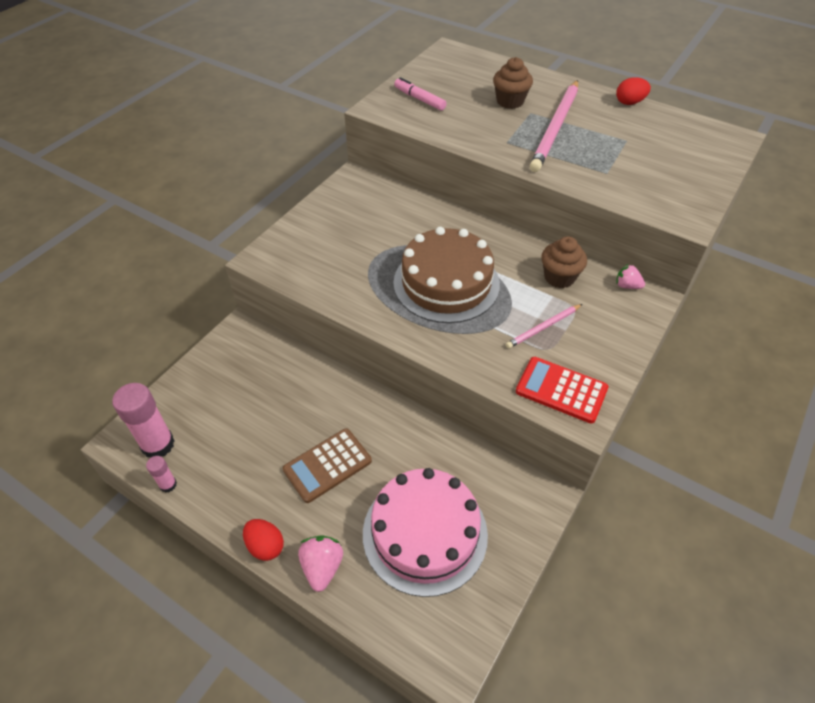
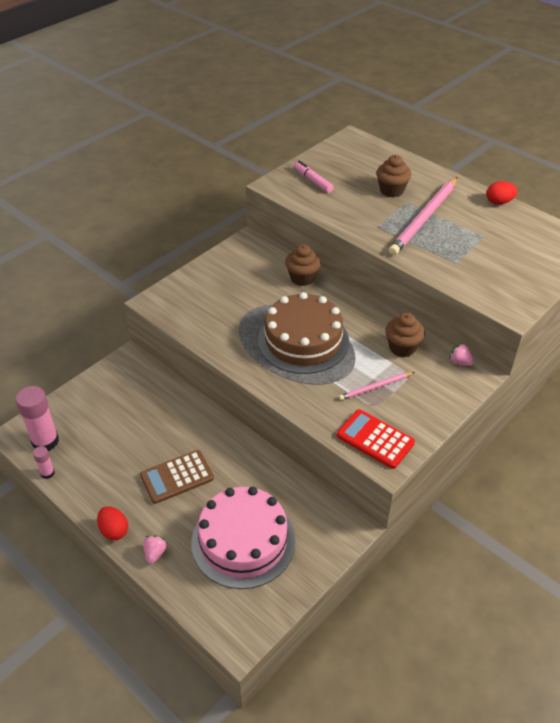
camera: 10 degrees right, 5 degrees down
(322, 567) = (155, 553): pink strawberry -> pink strawberry, size x0.66
(426, 212) = (302, 278): none -> brown cupcake

